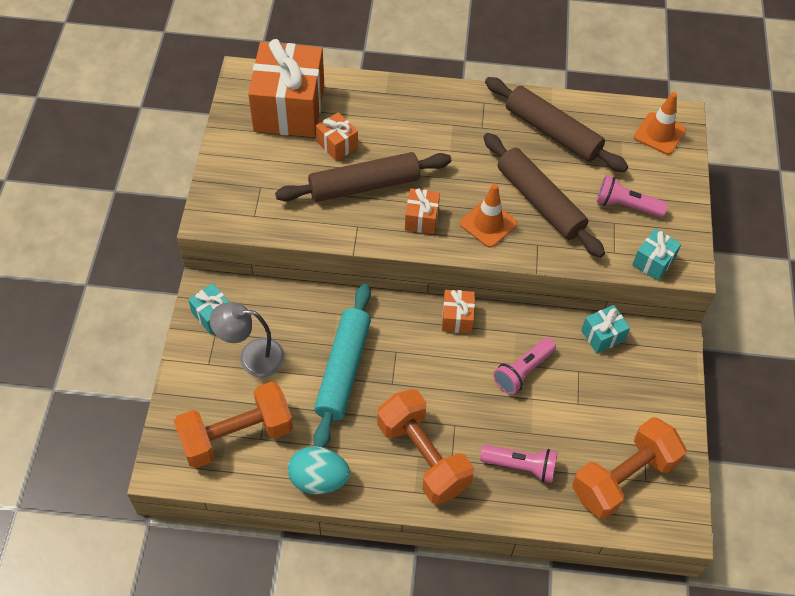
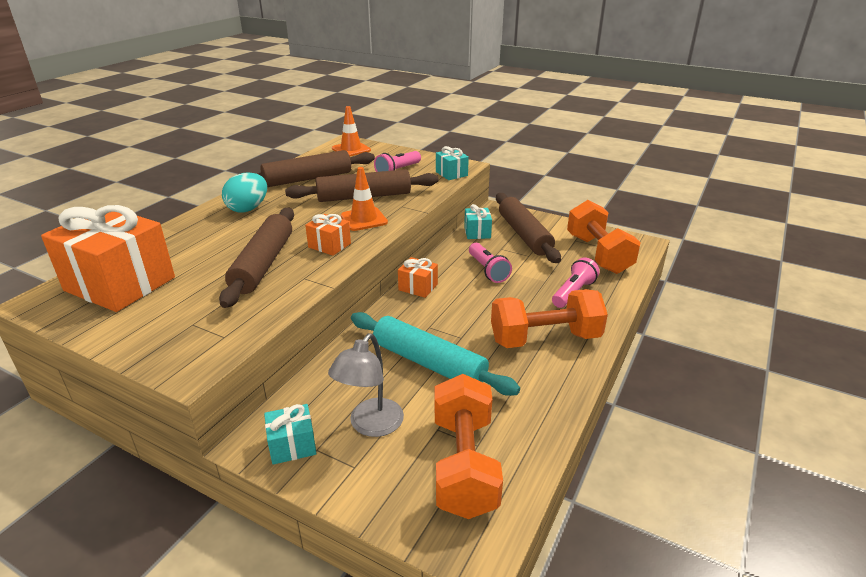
camera: 65 degrees left, 25 degrees down
(319, 479) = (545, 411): turquoise egg -> turquoise egg (248, 209)
(337, 144) = (200, 267): orange gift -> none
(625, 386) = (524, 235): none -> brown rolling pin

